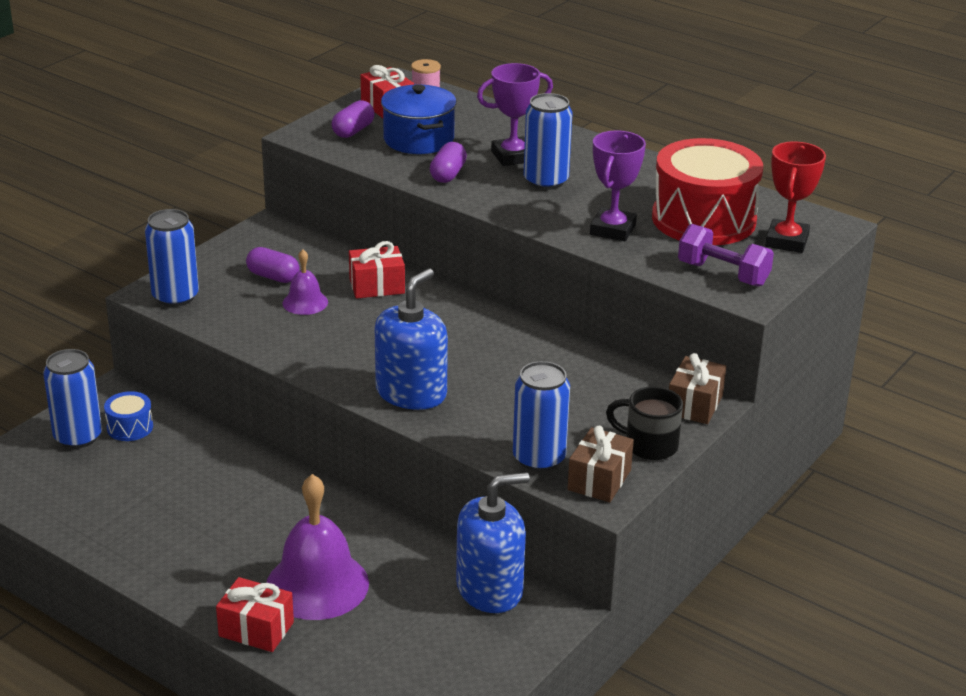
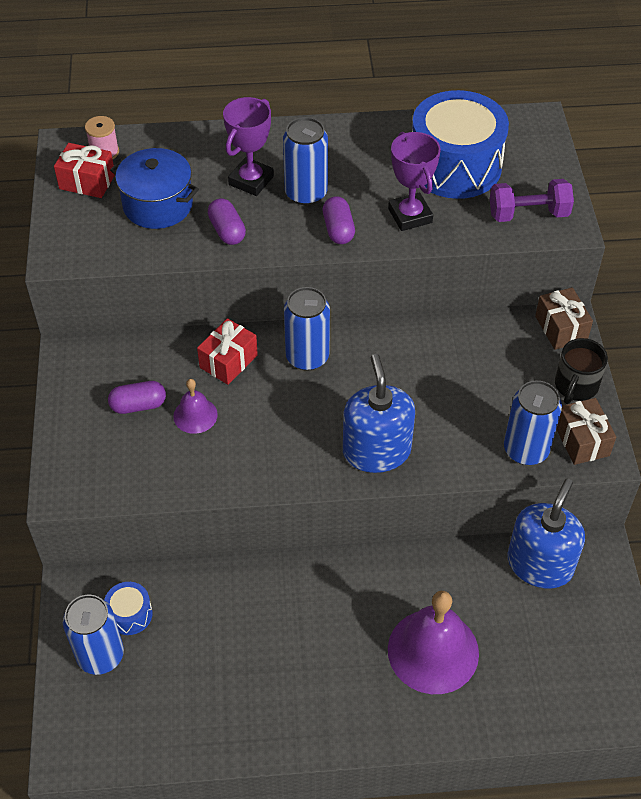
camera: 40 degrees left, 20 degrees up
(175, 297) = (86, 481): blue can -> blue can (307, 357)
(256, 629) = (440, 723): red gift -> none
(353, 131) = (94, 227): purple capsule -> purple capsule (338, 229)
(649, 445) = (575, 386): black mug -> black mug turned 45 degrees counterclockwise
(703, 219) = (455, 166): red drum -> blue drum
(787, 241) = (529, 154): red trophy -> none

